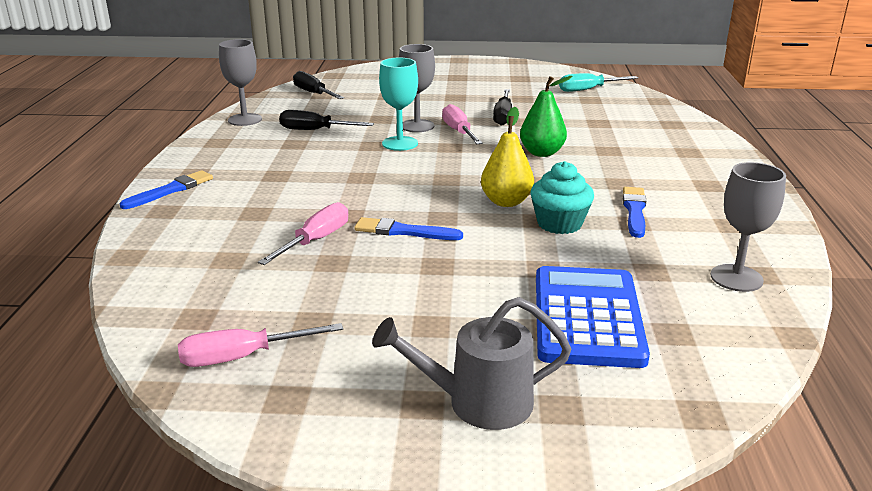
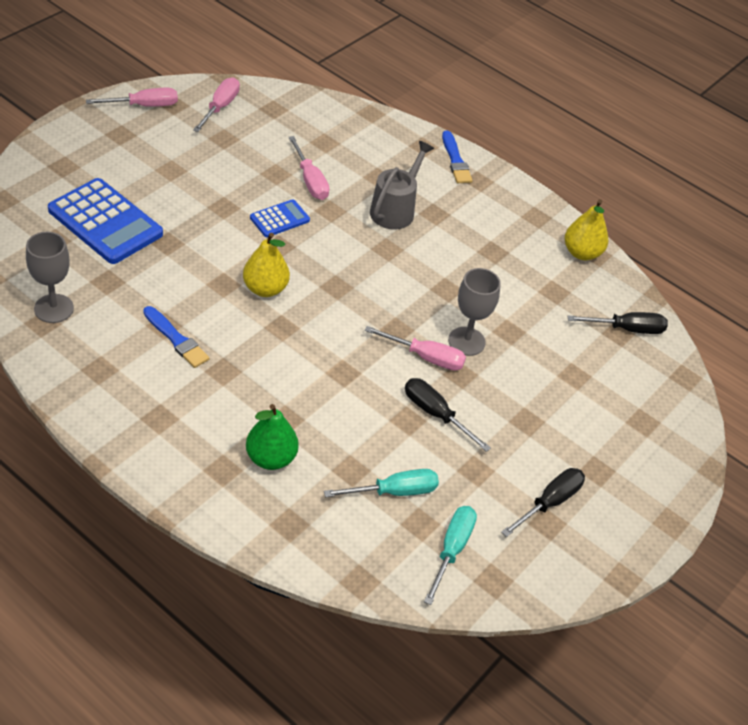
camera: 120 degrees right, 20 degrees up
(245, 120) = (581, 253): grey goblet -> yellow pear
(315, 130) = (514, 277): black screwdriver -> black screwdriver (549, 502)
(325, 423) = (144, 105): none -> pink screwdriver
(400, 143) = (434, 306): turquoise goblet -> none
(404, 231) = (279, 219): blue brush -> blue calculator
(477, 403) = (99, 147): grey watering can -> grey watering can (395, 209)
(542, 153) = (325, 373): green pear -> green pear (271, 458)
(559, 224) = (206, 289): turquoise cupcake -> none
(585, 109) = (394, 491): none -> turquoise screwdriver

